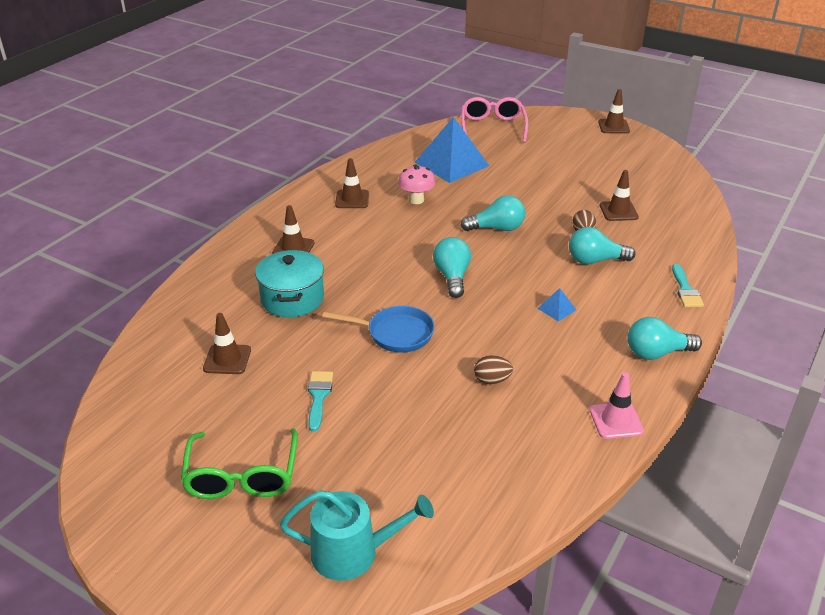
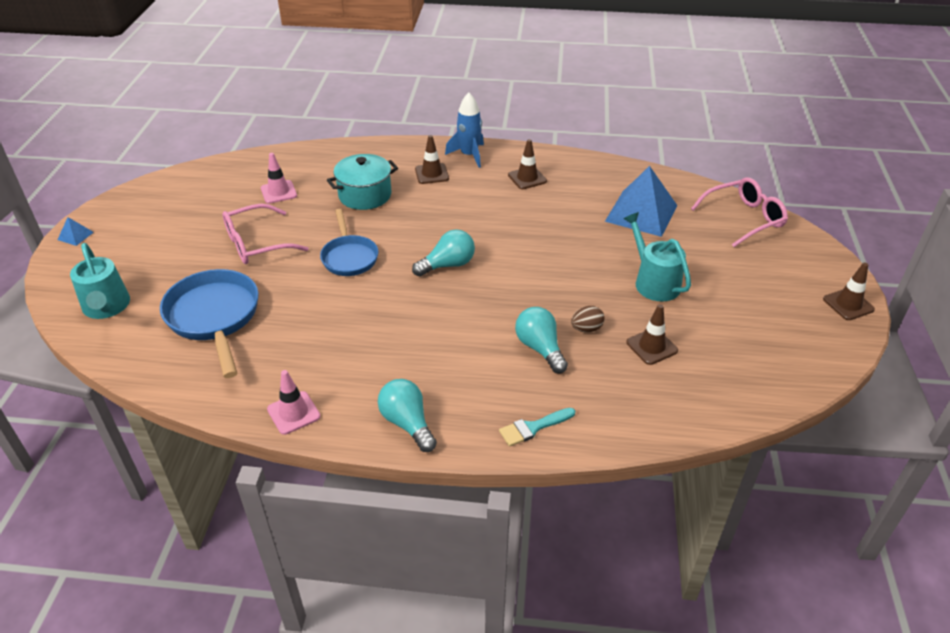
camera: 65 degrees right, 5 degrees up
(227, 359) = (278, 192): brown traffic cone -> pink traffic cone
(242, 476) = (164, 238): green glasses -> none
(282, 219) = (469, 155): none -> blue rocket
(319, 396) = (256, 244): turquoise brush -> pink glasses
(416, 200) = (556, 211): pink mushroom -> none
(435, 454) = (214, 318): none -> blue pan
(492, 380) = (315, 325): brown egg -> none
(497, 228) = (547, 270): turquoise light bulb -> none
(544, 187) = (654, 282): none -> turquoise watering can
(557, 309) = (439, 340): blue pyramid -> blue pyramid (75, 236)

